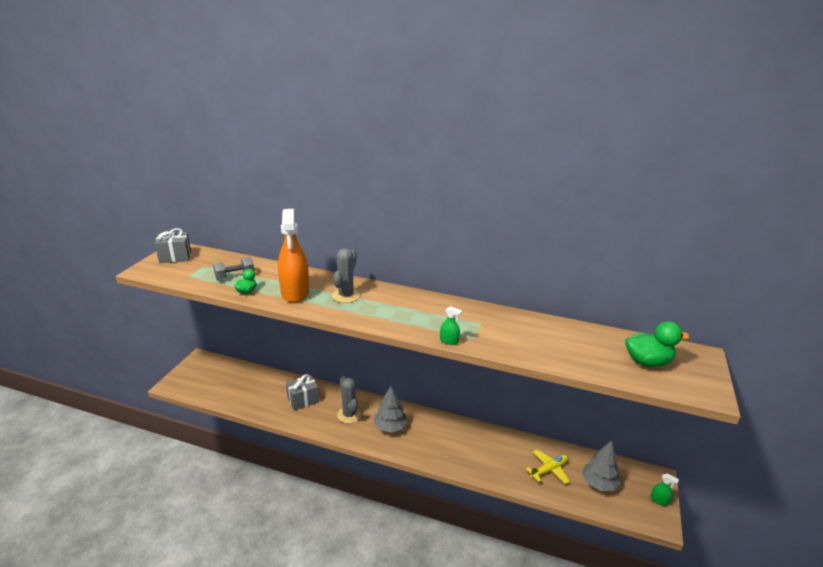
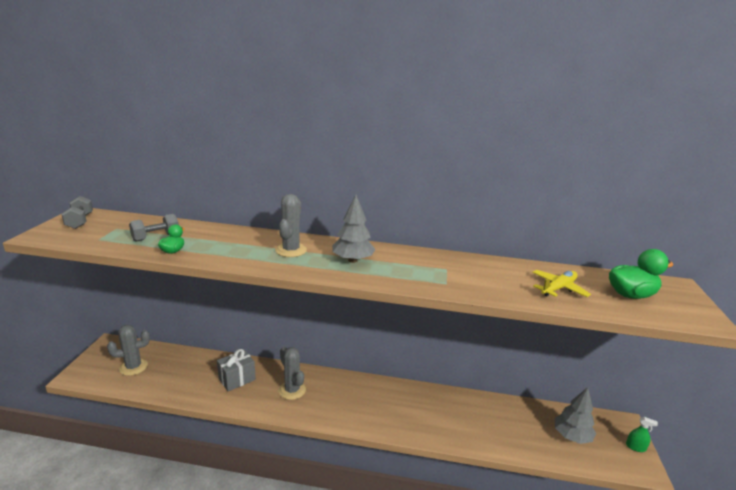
camera: 10 degrees left, 5 degrees down
(175, 257) = (80, 221): grey gift -> grey dumbbell
(218, 381) = (133, 367): none -> grey cactus
(295, 292) = (231, 250): orange spray bottle -> none
(390, 427) = (340, 399): grey tree -> grey tree (352, 260)
(449, 341) = (420, 288): green spray bottle -> none
(549, 470) = (518, 427): yellow plane -> yellow plane (558, 288)

